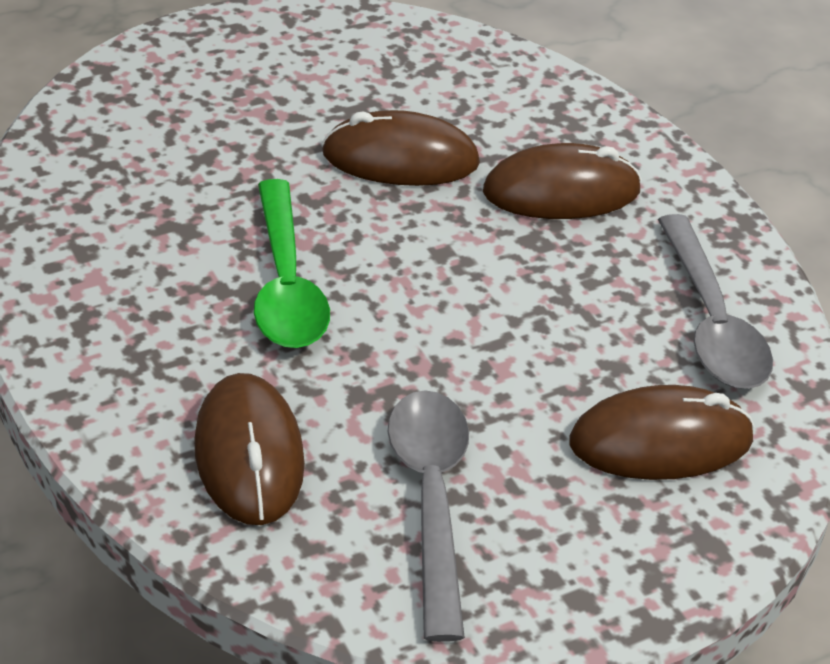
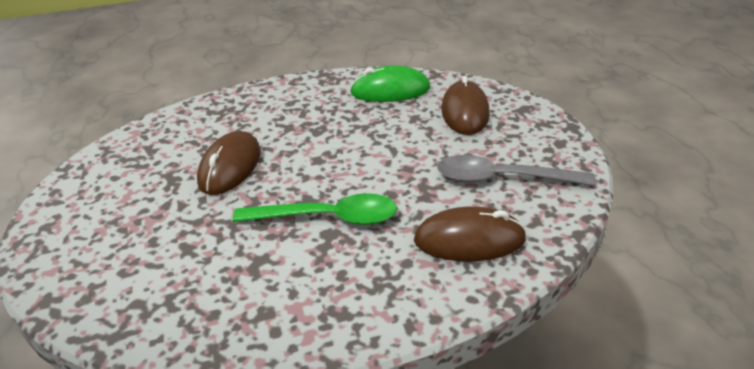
camera: 75 degrees left, 5 degrees down
(561, 191) = (283, 118): brown mouse -> none
(711, 322) = (390, 90): grey spoon -> green mouse

